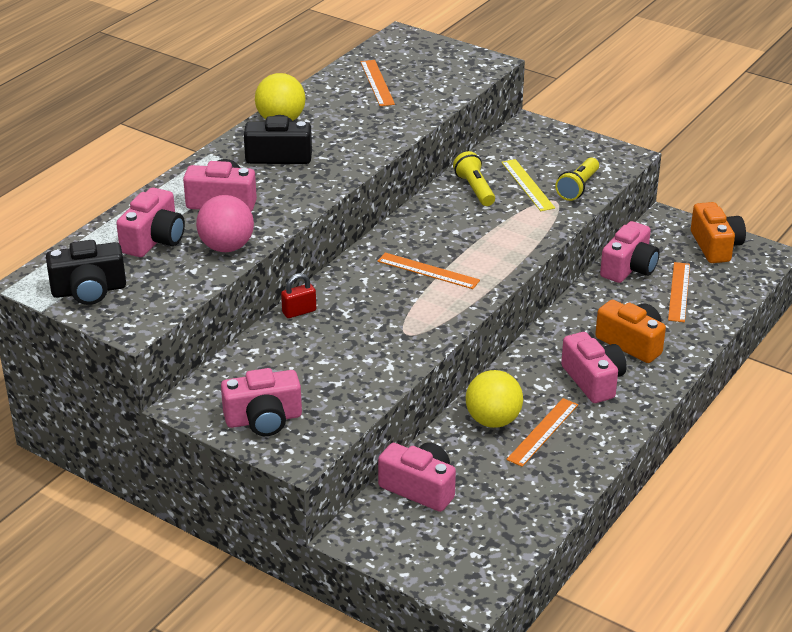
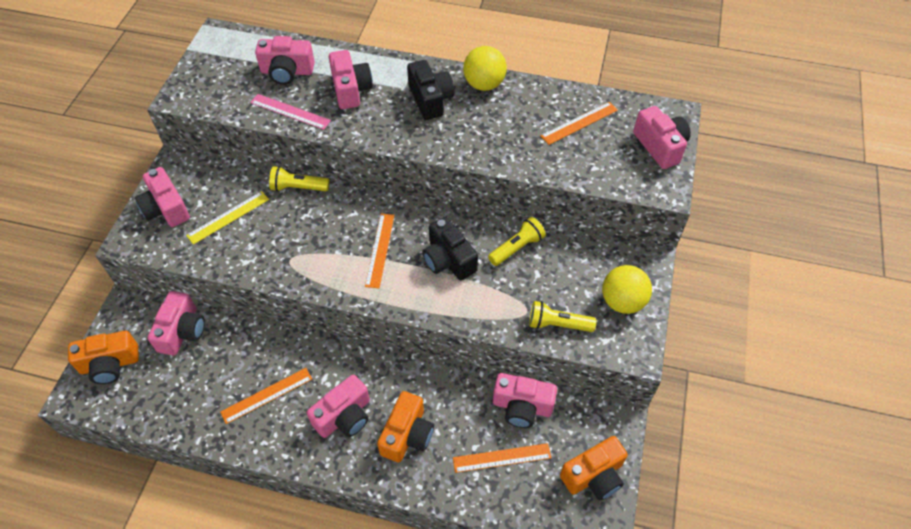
camera: 70 degrees right, 20 degrees up
(89, 290) = (215, 62): black camera -> black camera (448, 260)
(226, 247) = (290, 111): pink ball -> pink ruler
(299, 311) = (298, 188): red padlock -> yellow flashlight
(436, 52) = (660, 146): none -> pink camera
(439, 557) = (110, 364): none -> orange camera
(493, 420) = (272, 357): yellow ball -> yellow ball (622, 301)
(527, 185) = (543, 284): yellow ruler -> yellow ruler (228, 217)
(542, 432) = (266, 395): orange ruler -> orange ruler turned 45 degrees counterclockwise

